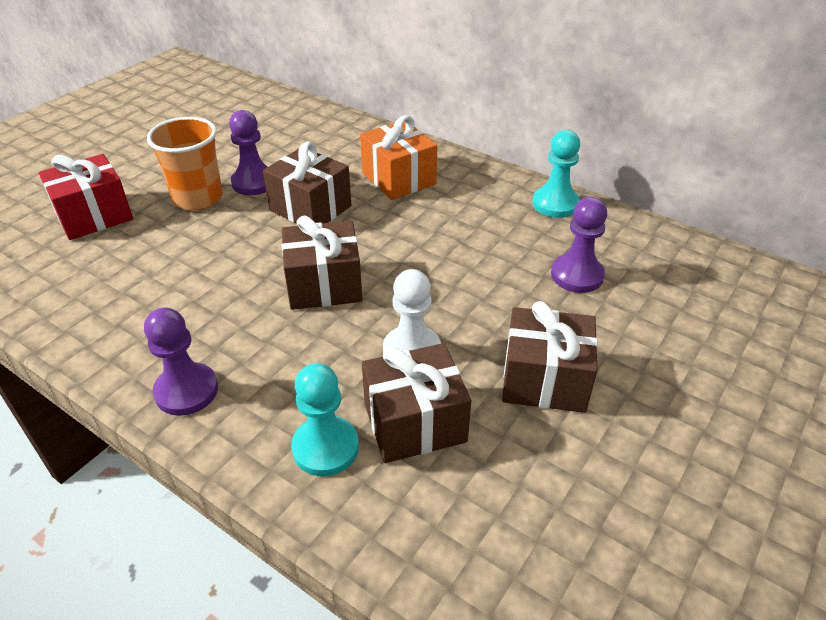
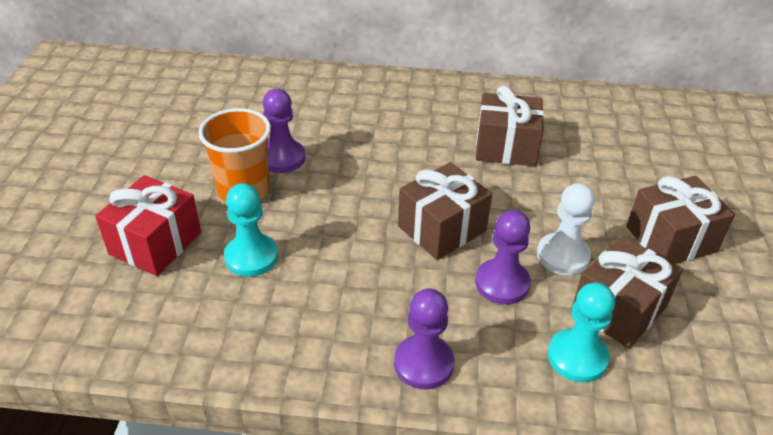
camera: 30 degrees left, 0 degrees up
(310, 208) = (359, 165): brown gift -> brown gift (506, 147)
(399, 178) = (407, 114): orange gift -> none
(555, 204) = (549, 98): turquoise pawn -> turquoise pawn (251, 257)
(577, 275) = (617, 151): purple pawn -> purple pawn (502, 283)

